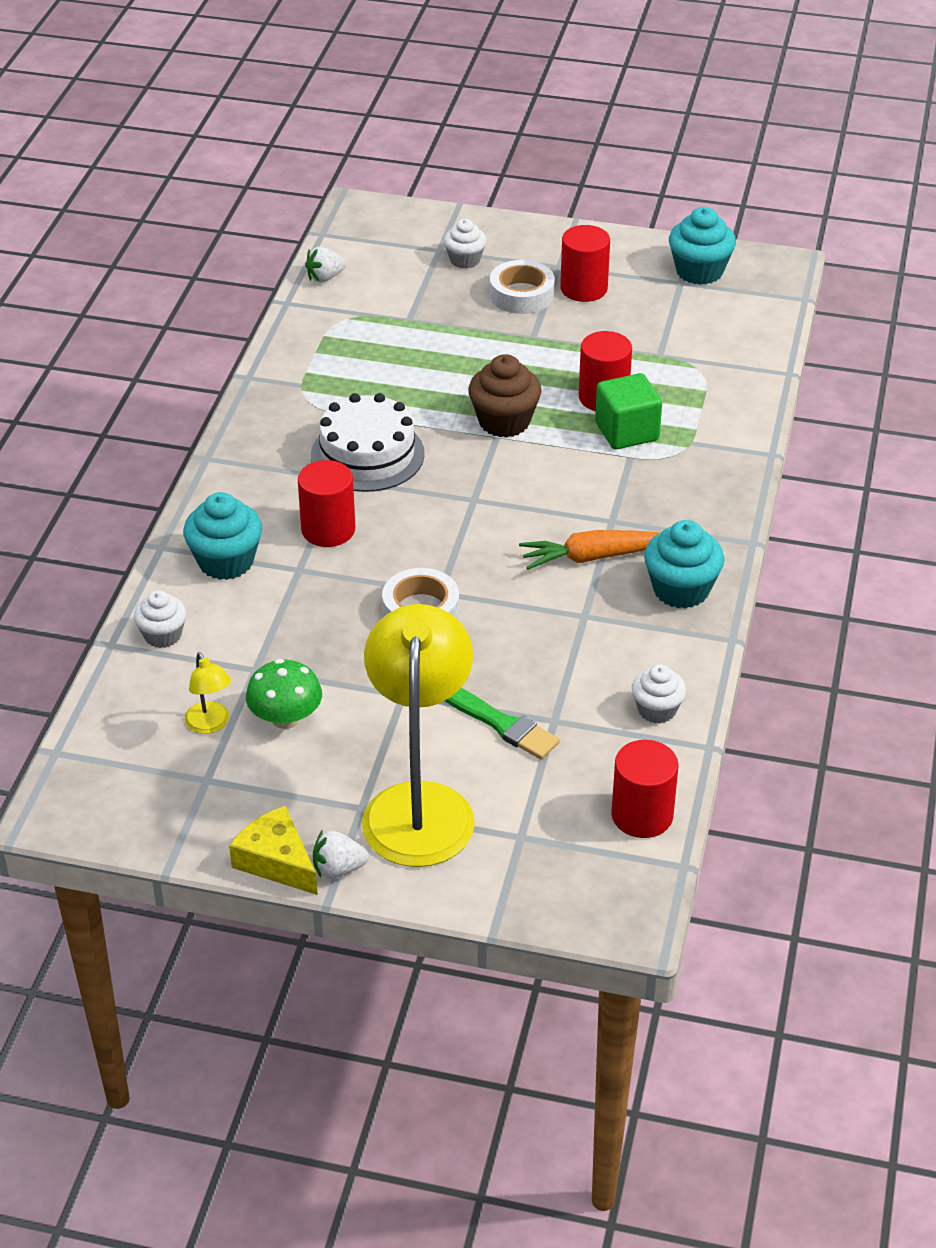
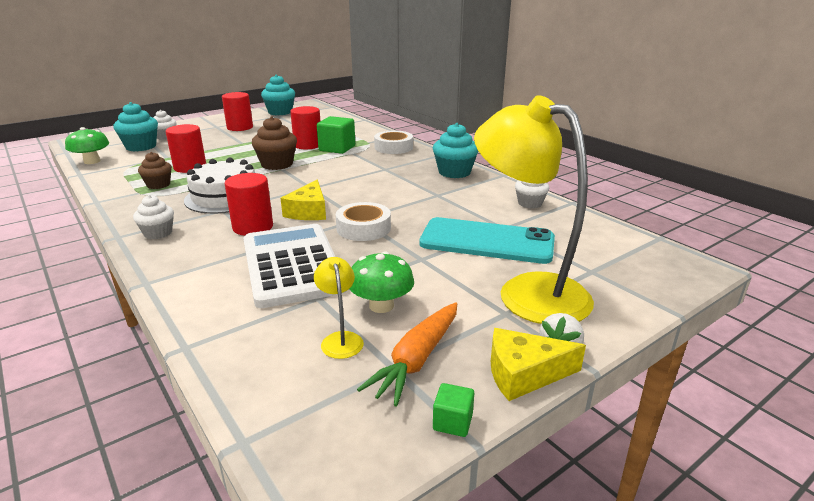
camera: 50 degrees left, 15 degrees down
(163, 635) = (221, 319): white cupcake -> white cupcake (158, 233)
(176, 847) = (452, 422): none -> green cube
(210, 725) = (340, 339): yellow lamp -> yellow lamp turned 120 degrees counterclockwise
(226, 561) = (208, 266): turquoise cupcake -> turquoise cupcake (141, 147)
(289, 613) = (292, 265): none -> white calculator
(325, 277) = (92, 161): white strawberry -> green mushroom
(334, 381) = (158, 185): none -> brown cupcake
(410, 543) = (309, 211): none -> yellow cheese
(500, 723) = (487, 241): green brush -> turquoise phone
(521, 294) = (213, 136): white tape -> white tape (393, 147)
(594, 557) = (401, 179): orange carrot -> orange carrot (417, 360)
(642, 815) = (607, 233): red cylinder -> red cylinder (190, 167)

